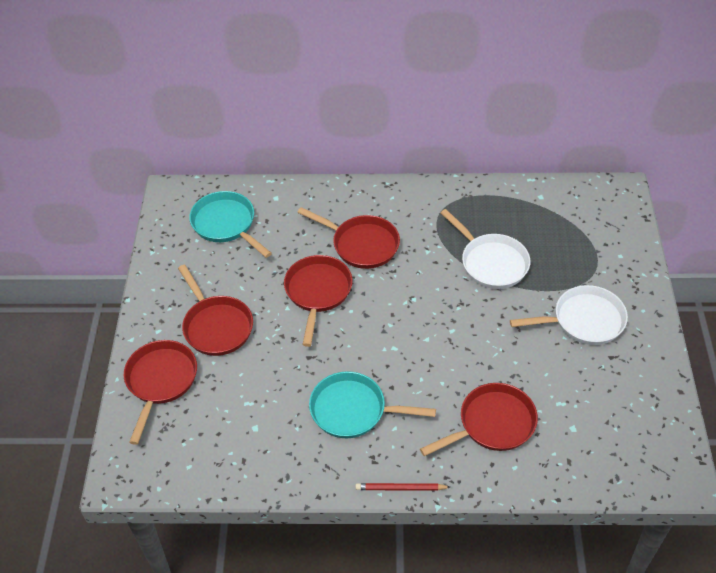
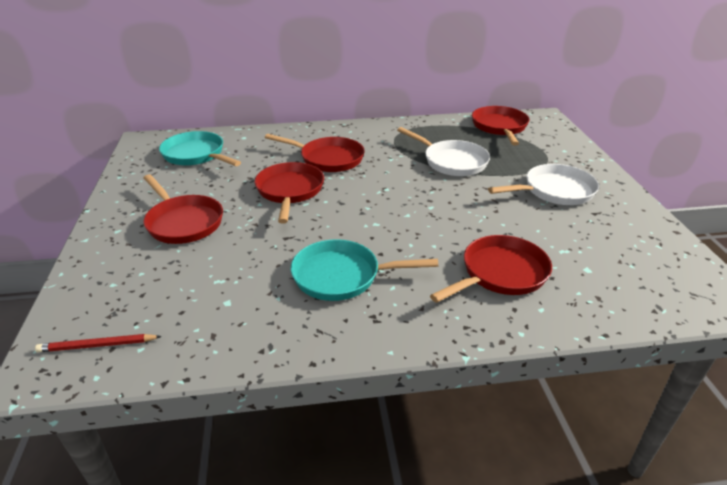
camera: 10 degrees left, 15 degrees down
(160, 381) = (114, 271): red pan -> red pan (499, 127)
(400, 488) = (415, 343): red pencil -> red pencil (97, 345)

